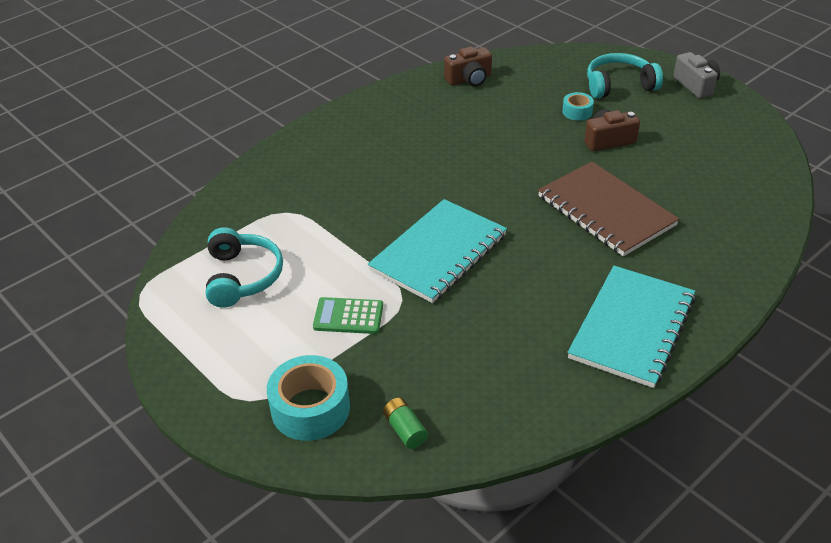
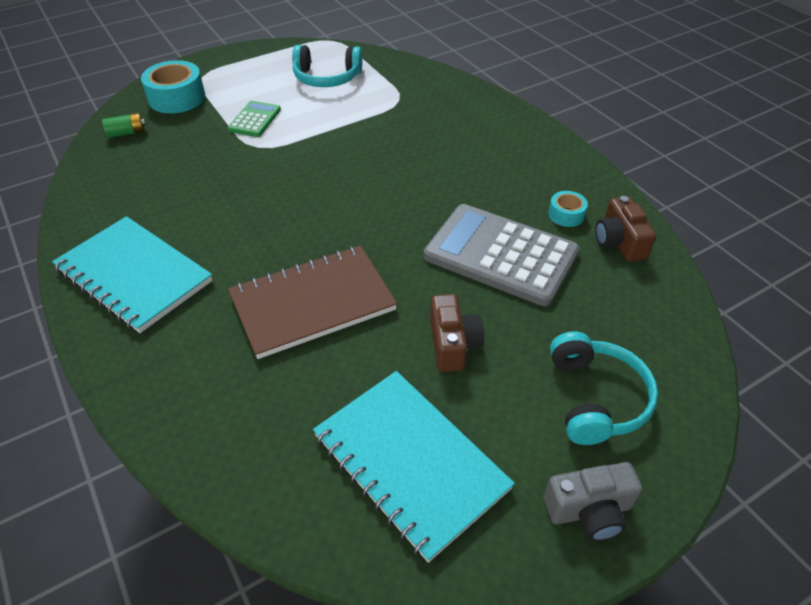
camera: 100 degrees right, 5 degrees up
(438, 253) = (304, 173): turquoise notebook -> turquoise notebook (410, 462)
(507, 128) = (500, 255): none -> grey calculator
(577, 112) = (528, 329): turquoise tape -> turquoise tape (566, 215)

